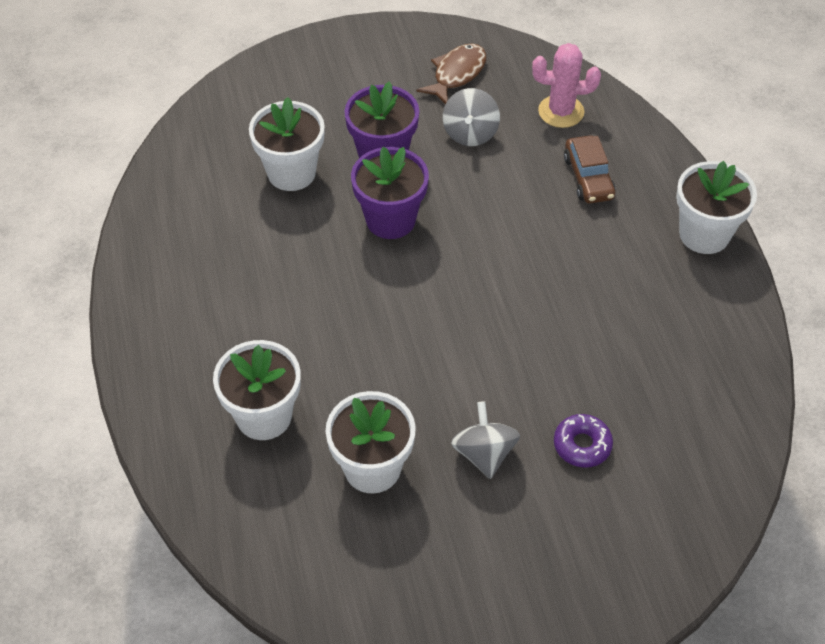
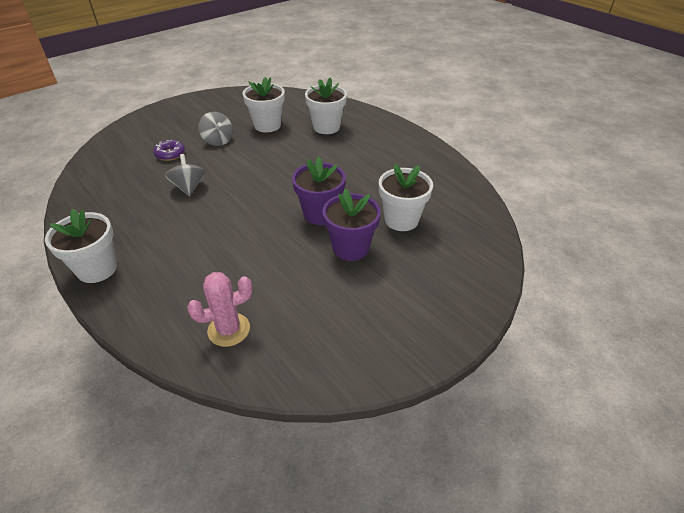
camera: 155 degrees right, 10 degrees down
(457, 74) = (335, 333): brown fish -> none
(470, 133) = (297, 285): grey spinning top -> grey spinning top (189, 187)
(588, 177) = (192, 281): brown car -> none

